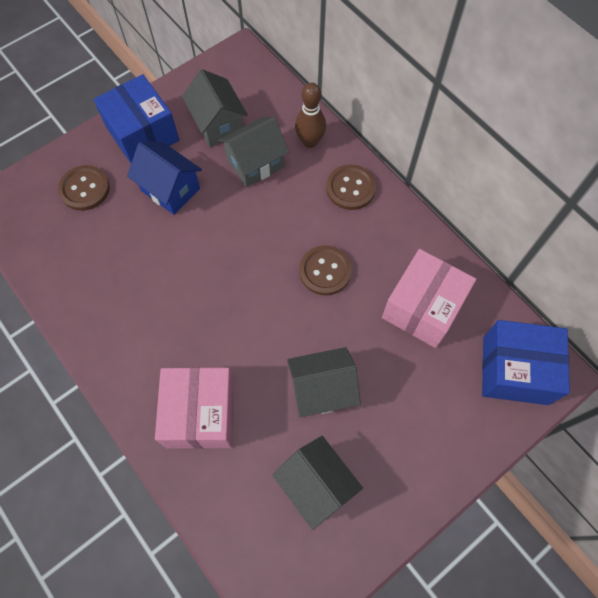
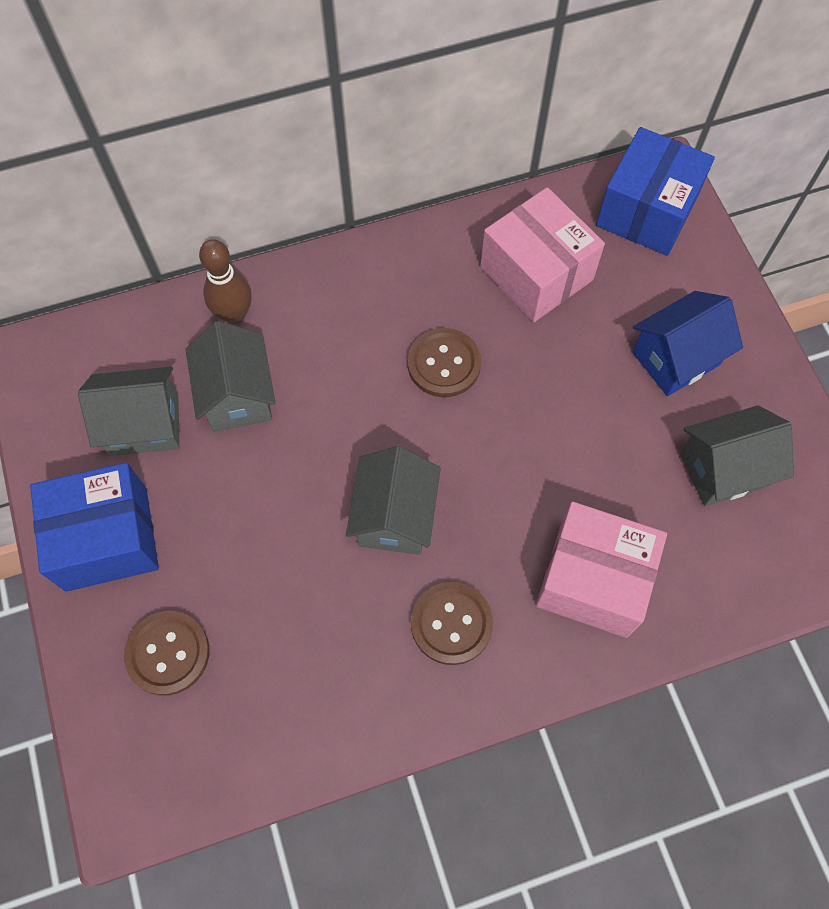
camera: 70 degrees left, 0 degrees up
(170, 189) = (228, 525): blue house -> blue house (676, 358)
(322, 390) = (606, 423): grey house -> grey house (394, 516)
(350, 188) = (333, 291): brown button -> brown button (451, 624)

